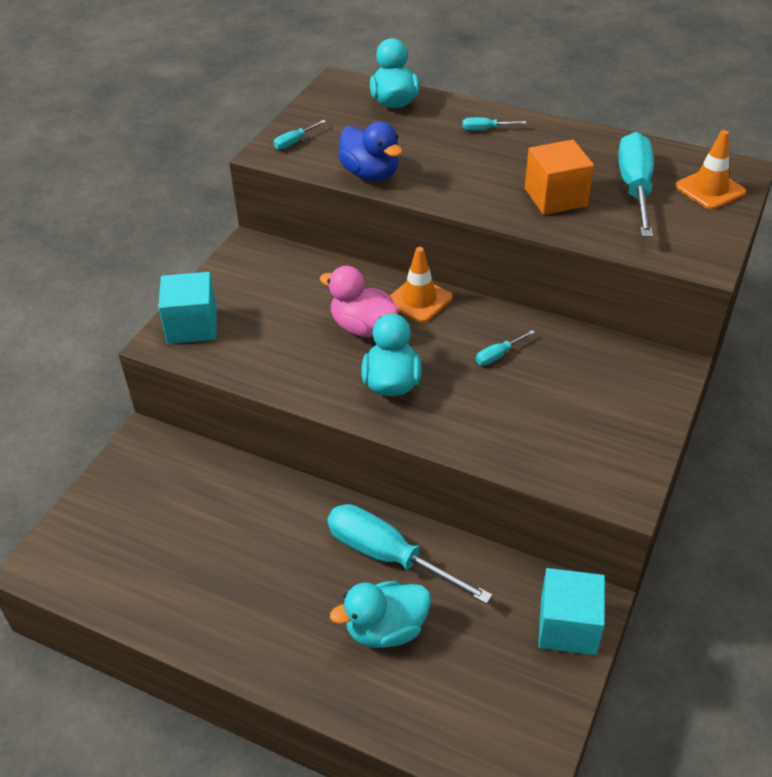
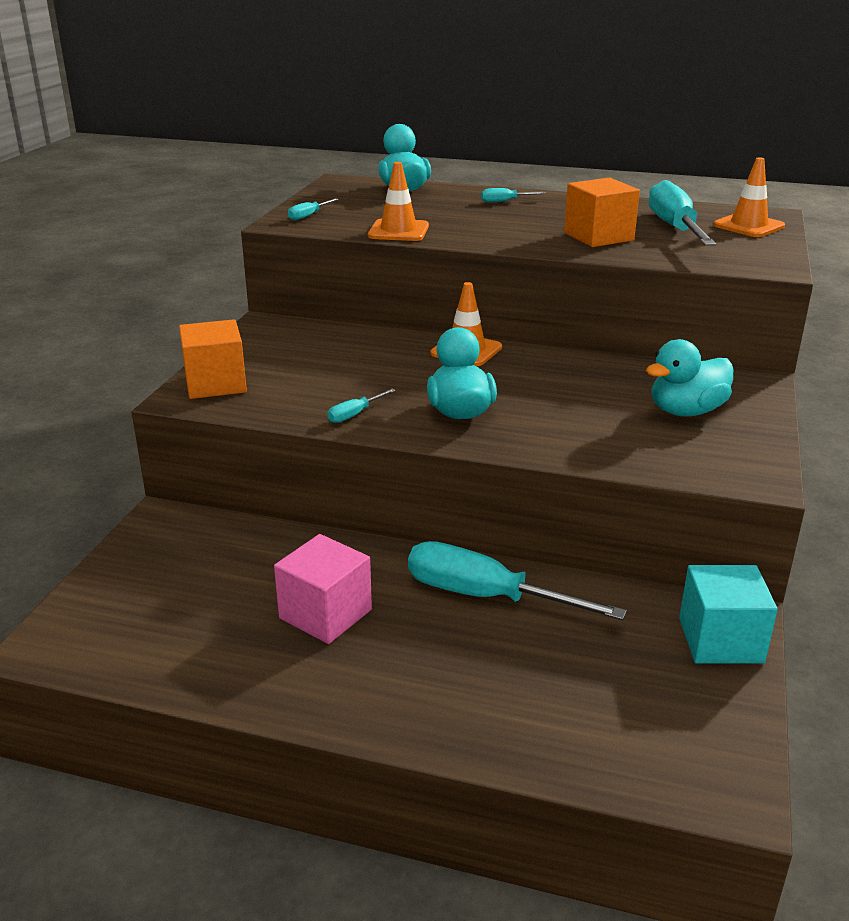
camera: 10 degrees left, 15 degrees down
(192, 326) = (215, 384): turquoise cube -> orange cube
(256, 559) = (325, 614): none -> pink cube
(362, 327) = (411, 373): pink duck -> none
(370, 174) = (398, 231): blue duck -> orange traffic cone
(386, 629) = (506, 665): turquoise duck -> turquoise duck (686, 411)
(498, 355) = (569, 384): turquoise screwdriver -> turquoise screwdriver (355, 414)

